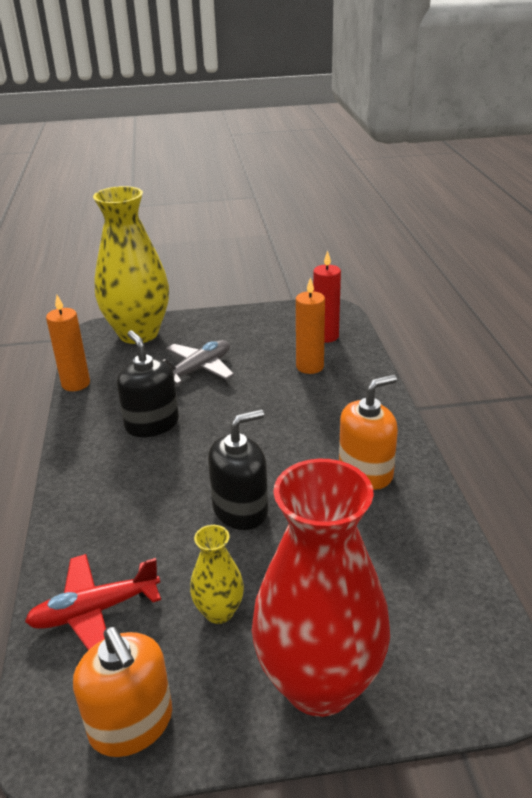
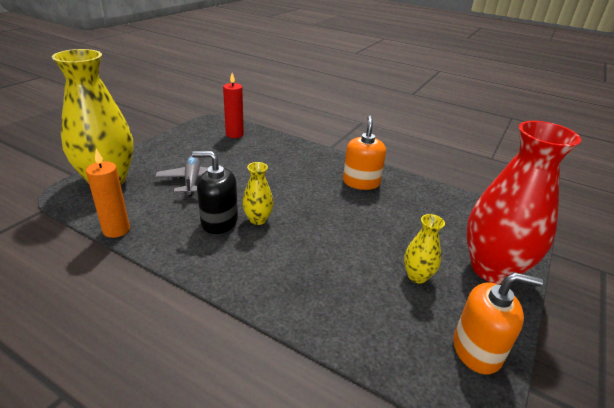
camera: 55 degrees left, 0 degrees up
(95, 611) = (371, 325): red plane -> none
(184, 443) = (258, 219): none -> yellow vase
(240, 510) = (344, 230): black soap dispenser -> none
(309, 367) = (253, 151): orange candle -> none

